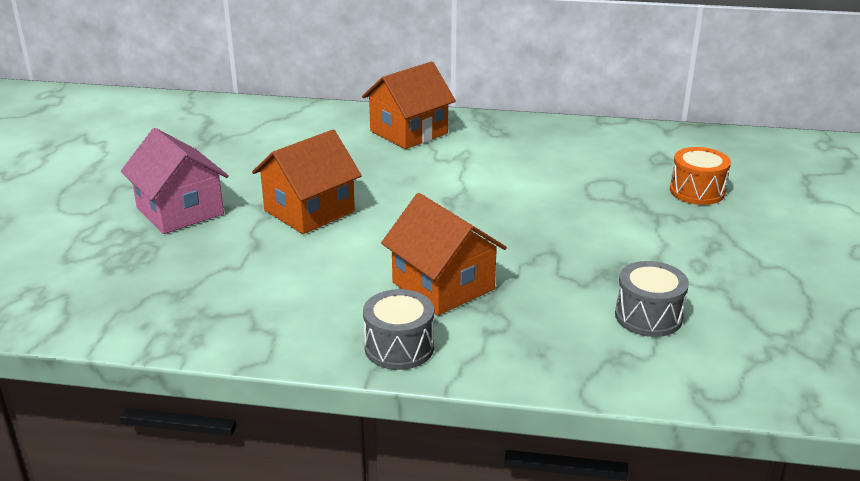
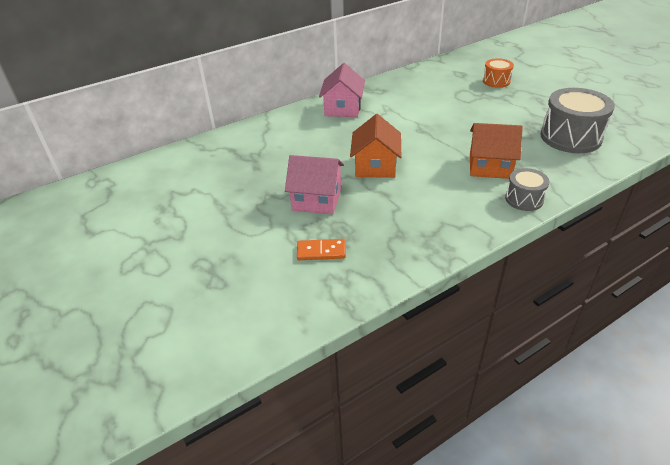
camera: 40 degrees left, 10 degrees up
(79, 261) = (321, 251): none -> orange domino
(408, 132) = (343, 108): orange house -> pink house
(648, 316) = (570, 137): grey drum -> grey drum, size x1.82

